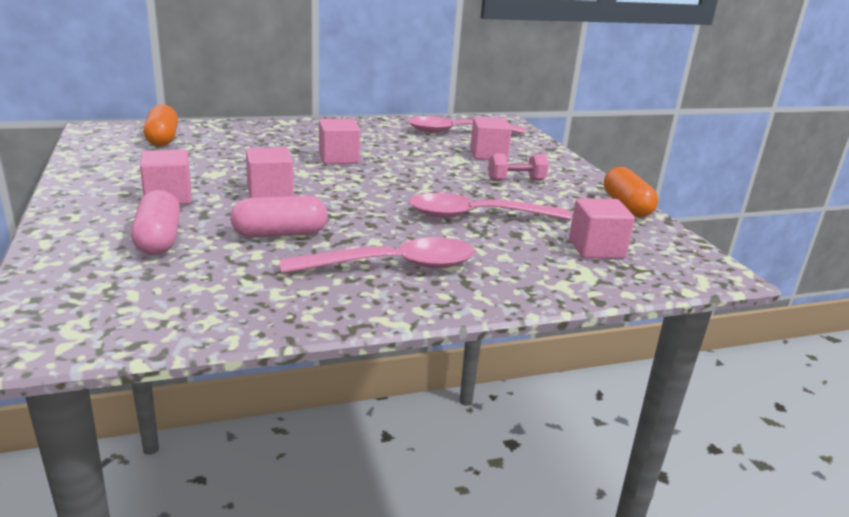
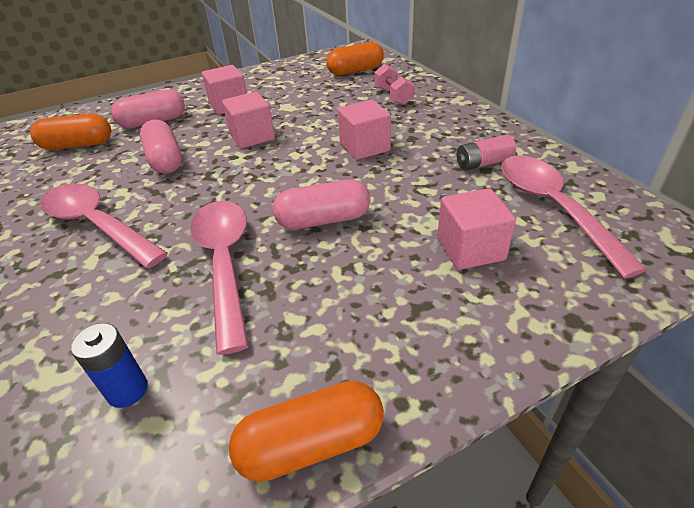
camera: 85 degrees right, 15 degrees up
(172, 288) = (78, 145): none -> orange capsule
(393, 266) = (97, 225): pink spoon -> pink spoon turned 150 degrees clockwise
(395, 134) = (483, 163): none -> pink battery
(438, 183) = (323, 220): none -> pink capsule
(516, 180) = (371, 287): pink dumbbell -> pink dumbbell (393, 96)
(596, 248) = (127, 390): pink cube -> blue battery

